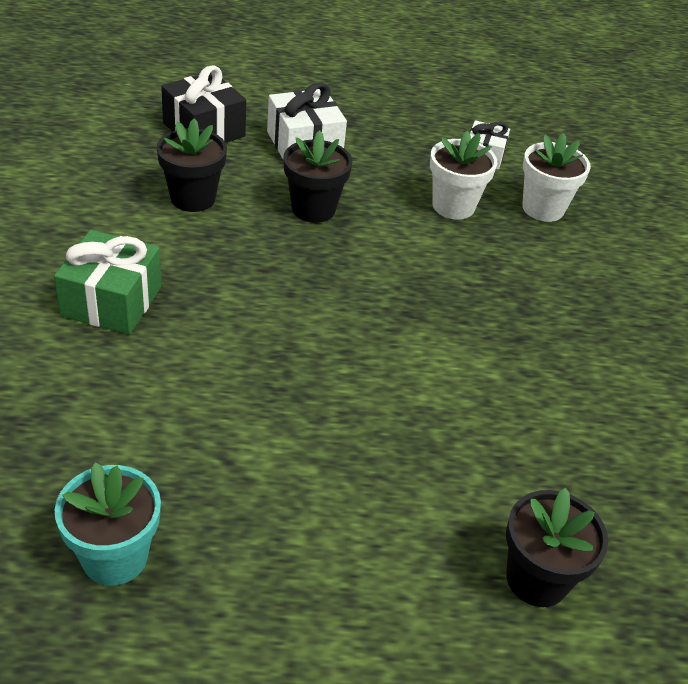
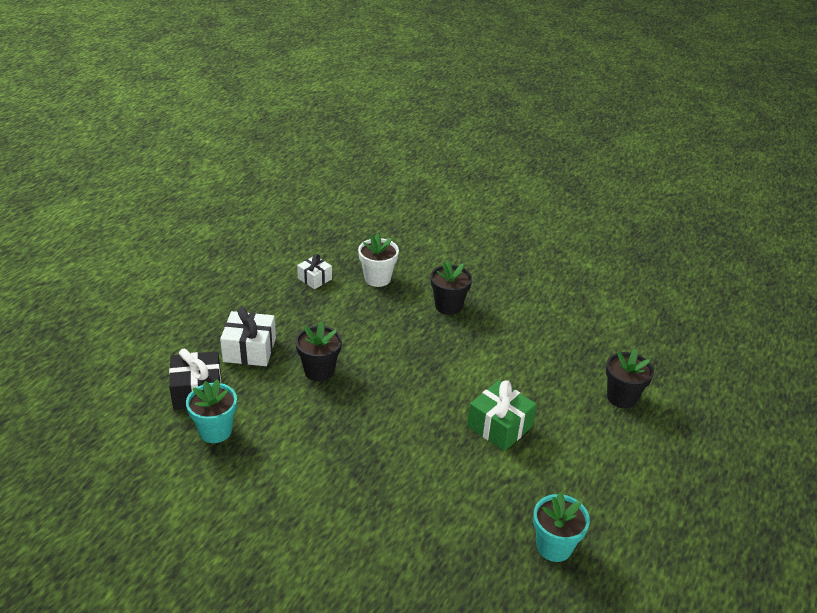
camera: 60 degrees left, 5 degrees down
(112, 301) = (353, 492): green gift -> green gift (499, 426)
(150, 161) = (215, 431): none -> turquoise flower pot
(193, 198) = (272, 422): black flower pot -> black flower pot (448, 306)
(453, 206) = (354, 311): white flower pot -> none

